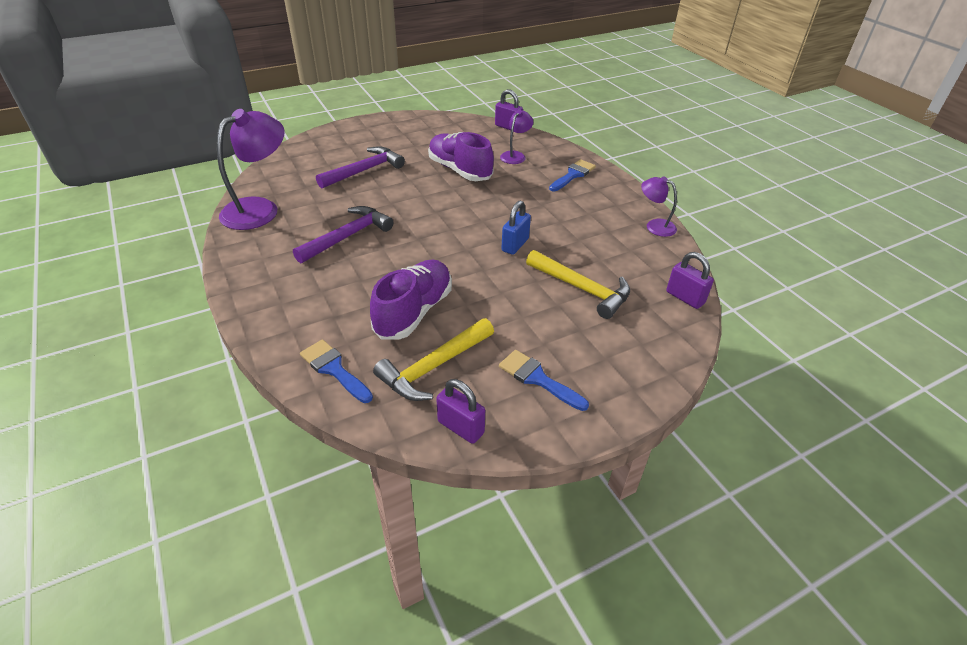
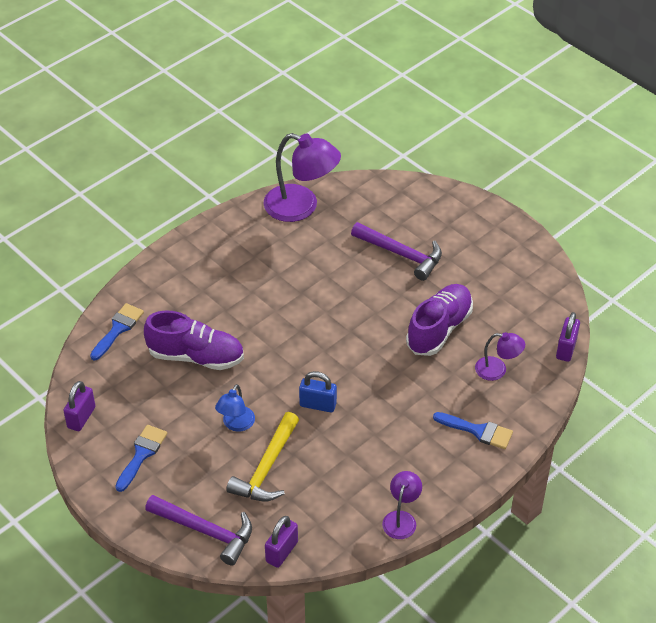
camera: 75 degrees right, 5 degrees up
(347, 236) = (283, 280): purple hammer -> purple hammer (205, 531)
(434, 367) = (136, 386): yellow hammer -> none
(520, 299) = (236, 424): none -> blue lamp

